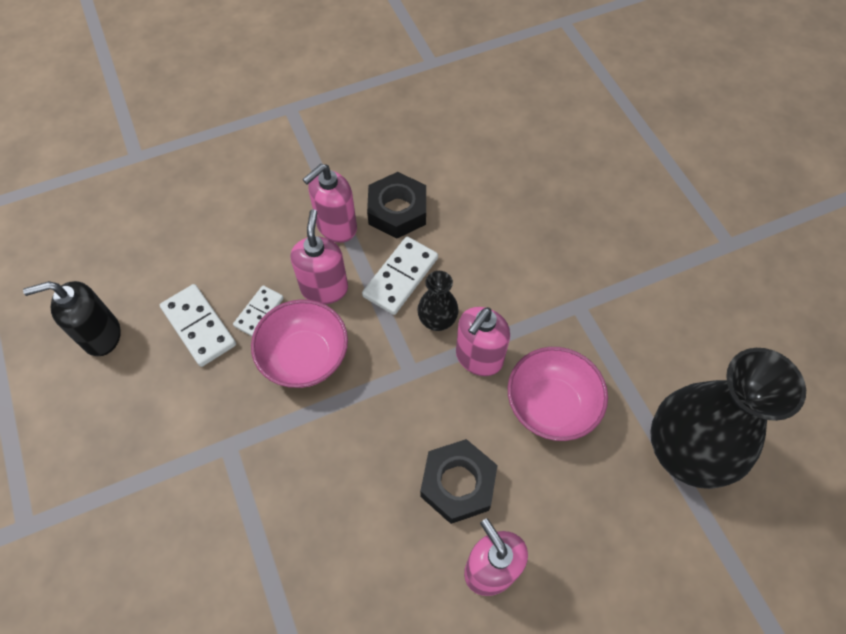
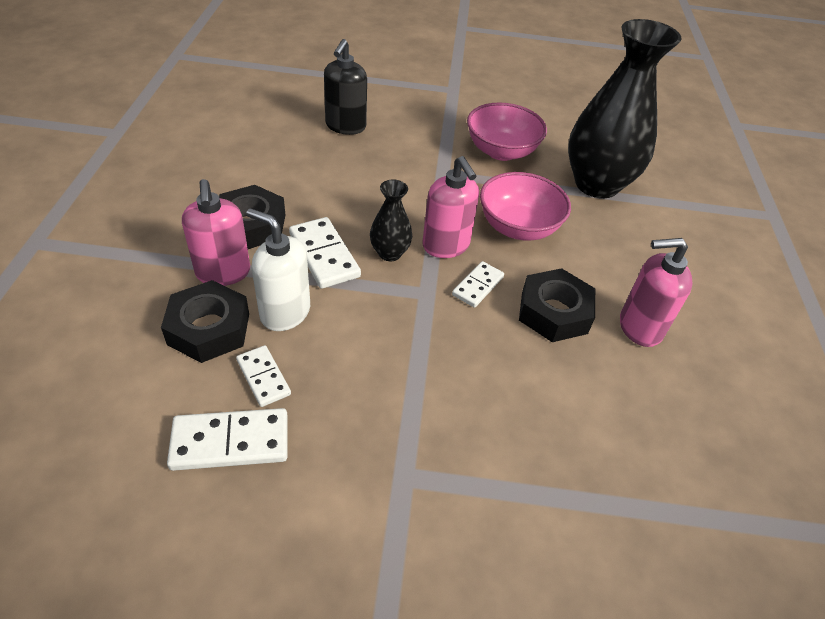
camera: 65 degrees left, 15 degrees down
(101, 335) = (143, 561): black soap dispenser -> black soap dispenser (345, 126)
(280, 253) = (209, 329): none -> black nut
(305, 357) = (350, 362): pink bowl -> pink bowl (501, 151)
(324, 288) = (285, 312): pink soap dispenser -> white soap dispenser
(446, 407) = (477, 286): none -> white domino

